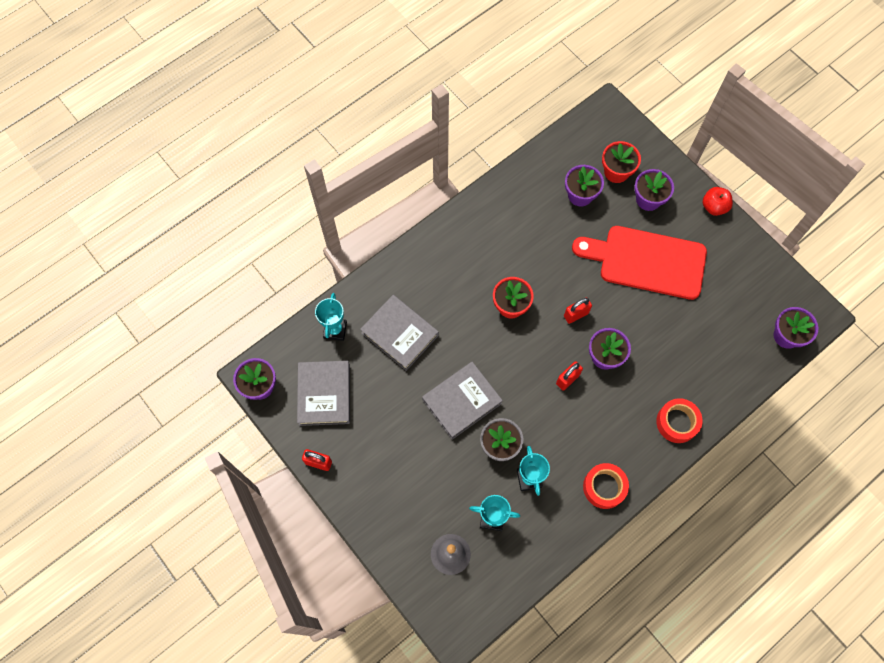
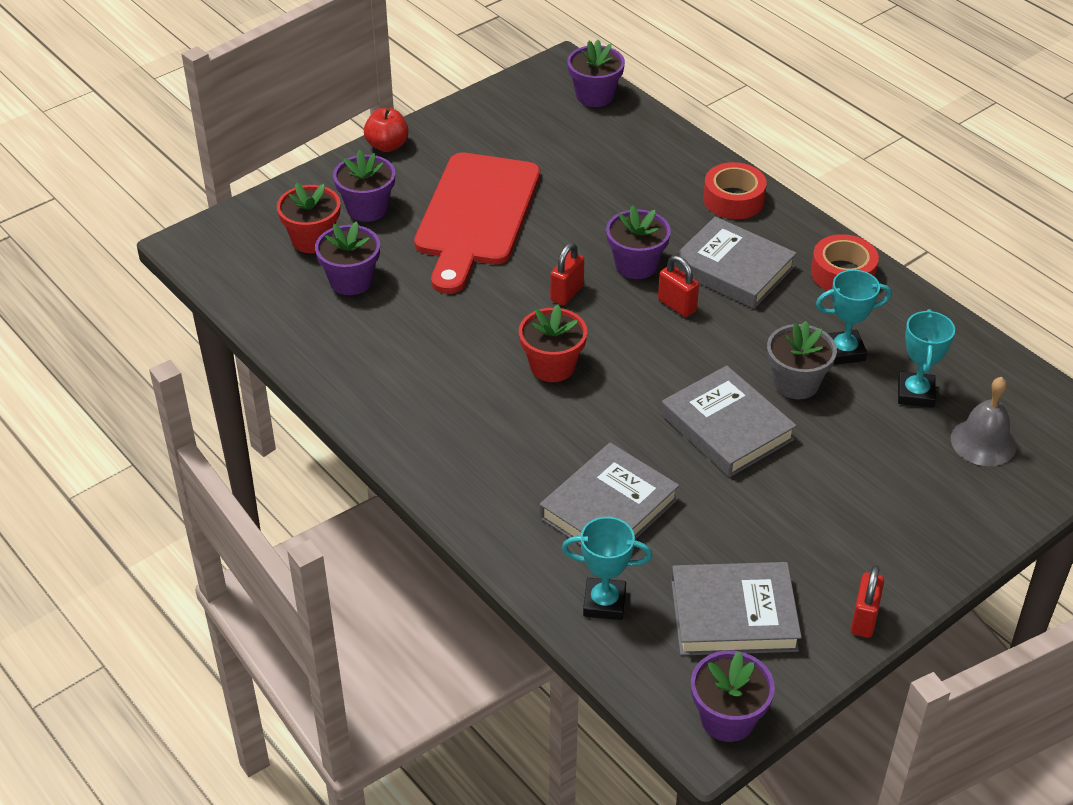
camera: 90 degrees left, 25 degrees down
(576, 314) = (567, 293): red padlock -> red padlock turned 60 degrees clockwise
(604, 416) = (733, 269): none -> grey book

